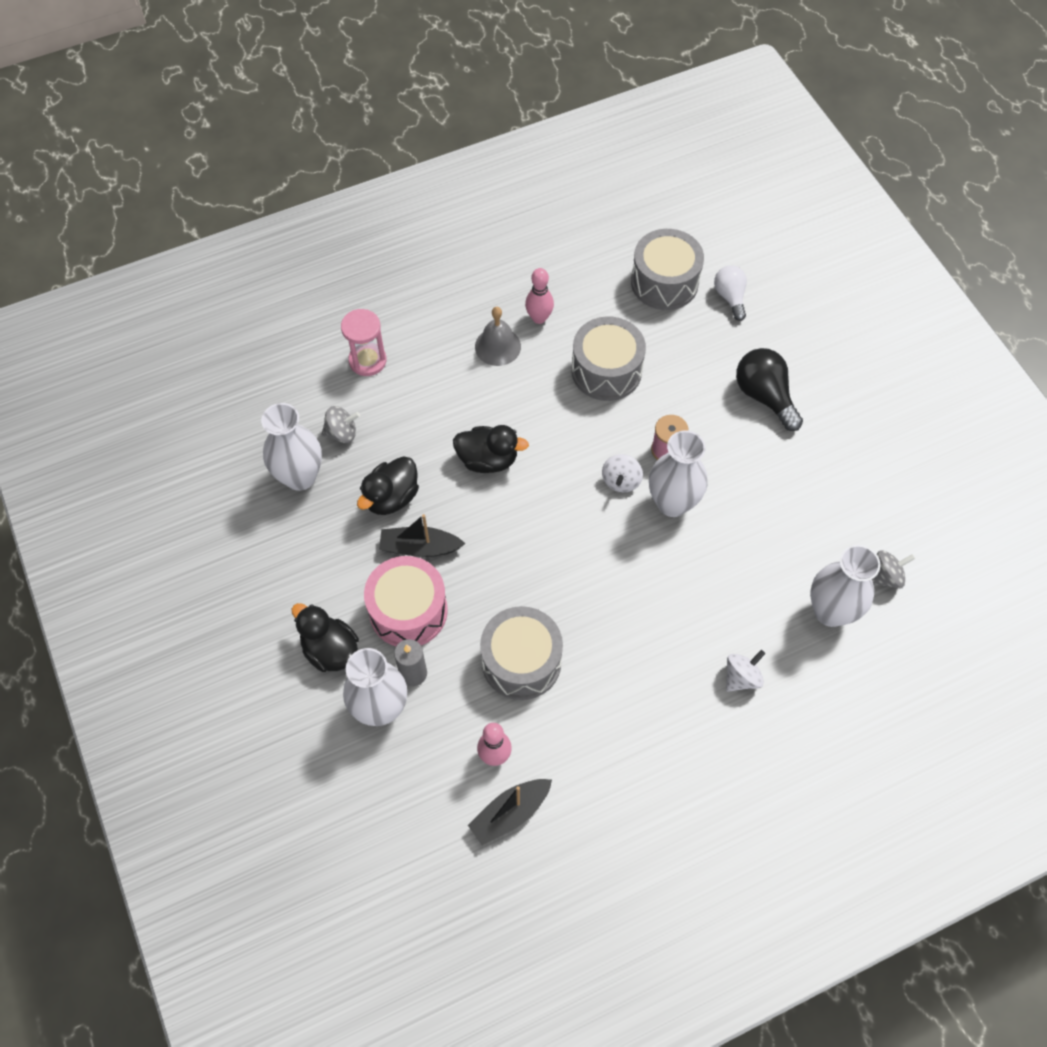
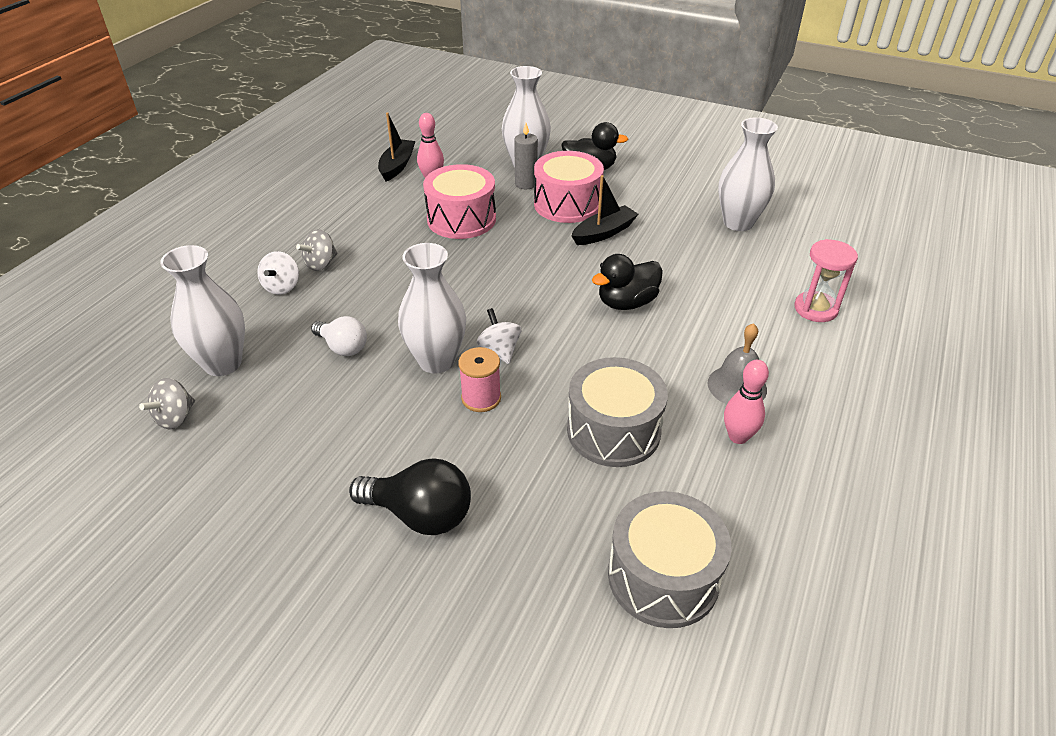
camera: 140 degrees right, 20 degrees down
(342, 433) = (753, 258): grey spinning top -> grey spinning top (321, 264)
(391, 497) = (662, 245): black duck -> none
(521, 661) = (461, 219): grey drum -> pink drum
(730, 297) = (565, 617): white light bulb -> white light bulb (343, 347)

